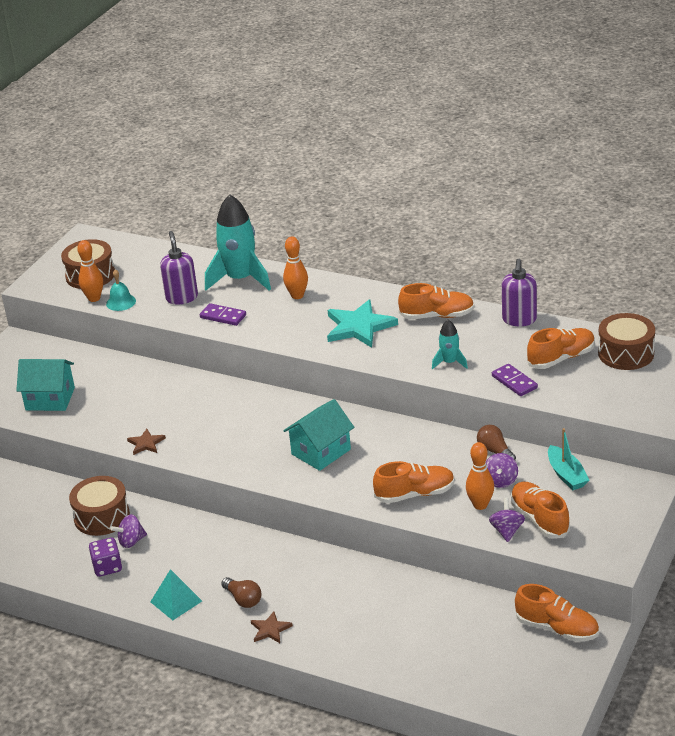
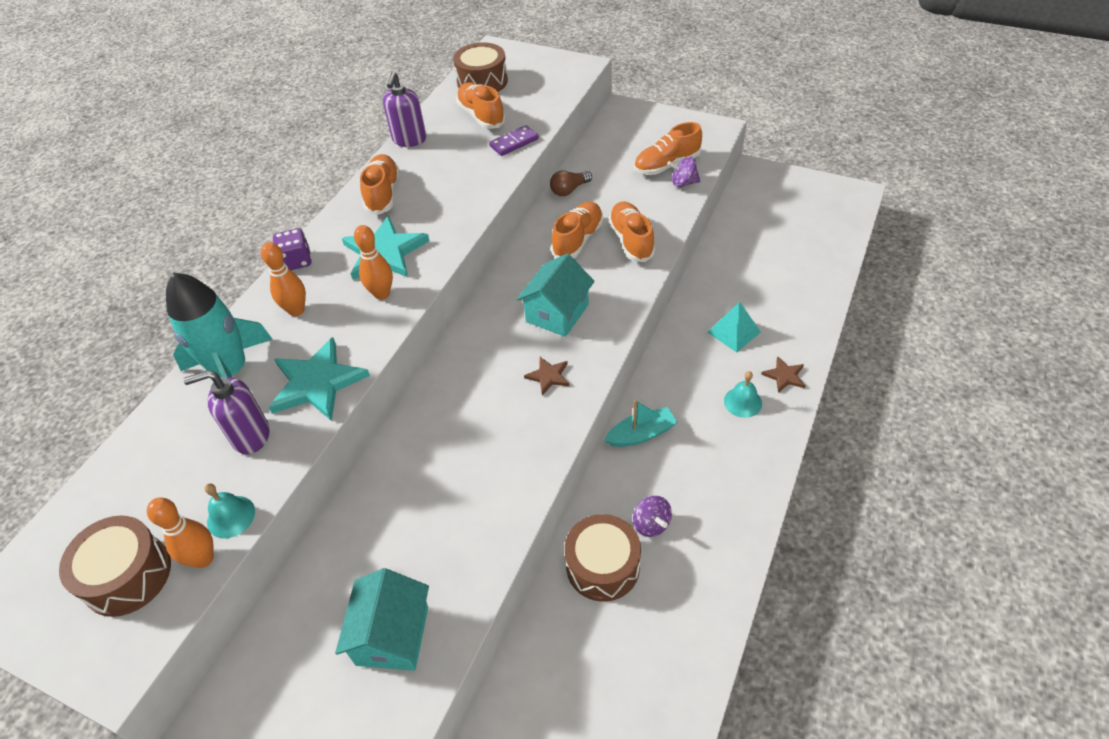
camera: 90 degrees left, 15 degrees up
(107, 567) = (699, 545): purple dice -> purple dice (297, 261)
(146, 443) = (522, 487): brown star -> brown star (548, 376)
(176, 601) = (752, 464): turquoise pyramid -> turquoise pyramid (734, 332)
(223, 316) = (317, 383): purple domino -> turquoise star
(243, 599) = (742, 402): brown light bulb -> turquoise bell
(321, 452) = (557, 313): turquoise house -> turquoise house turned 75 degrees clockwise
(449, 362) = (472, 183): turquoise rocket -> none
(480, 505) = (647, 198): orange bowling pin -> orange bowling pin (382, 294)
(501, 481) = (613, 186): purple spinning top -> none
(519, 320) = (409, 140): purple soap dispenser -> purple soap dispenser turned 90 degrees clockwise
(557, 628) = (755, 190): orange shoe -> orange shoe (578, 239)
(566, 475) = (606, 149): turquoise boat -> turquoise boat (641, 434)

